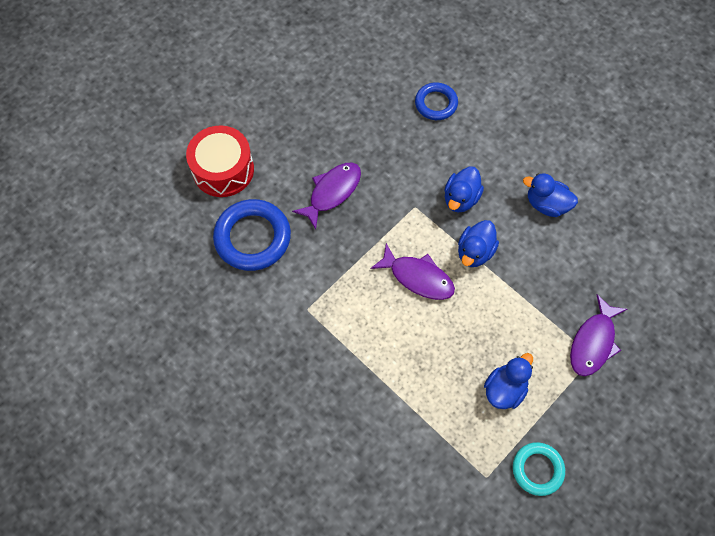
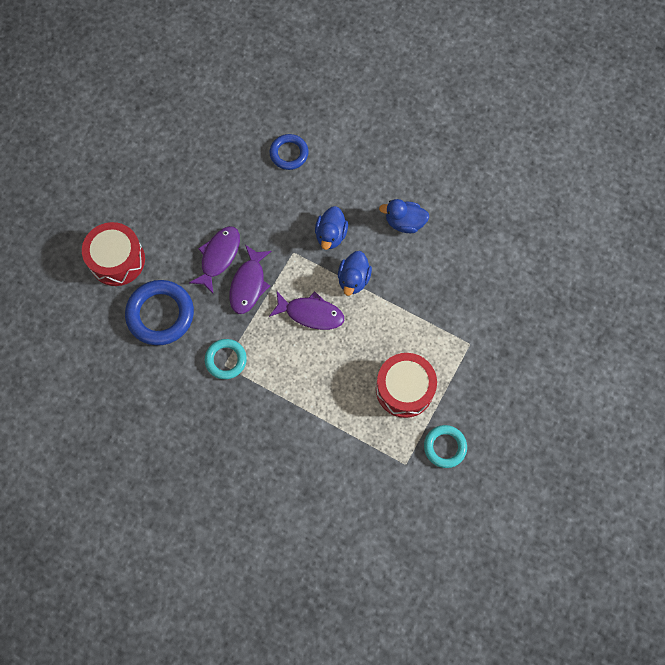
camera: 15 degrees left, 5 degrees up
(310, 304) = (226, 360): none -> turquoise ring
(505, 389) = (404, 389): blue duck -> red drum
(593, 342) = (467, 332): purple fish -> purple fish (248, 284)

